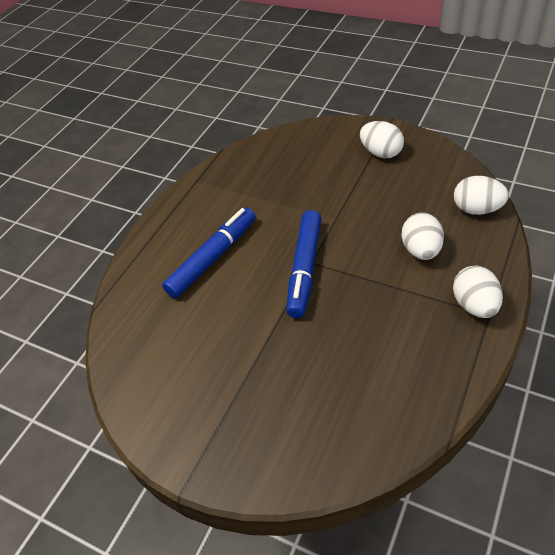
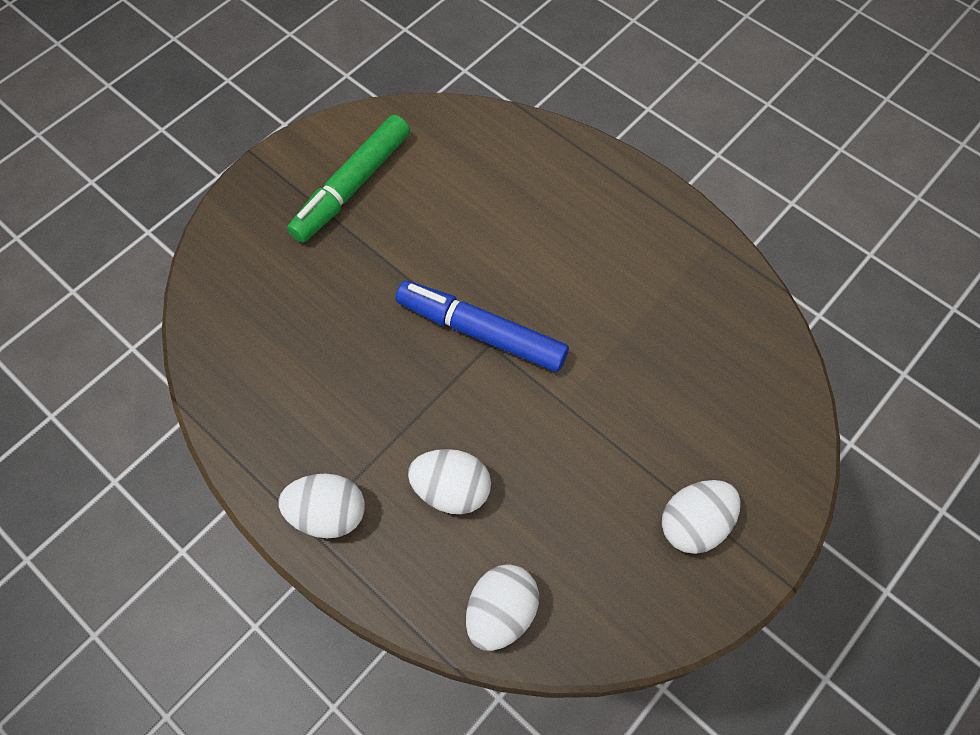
camera: 100 degrees right, 15 degrees up
(202, 390) = (352, 186): none -> green marker
(213, 258) = (545, 232): blue marker -> none

